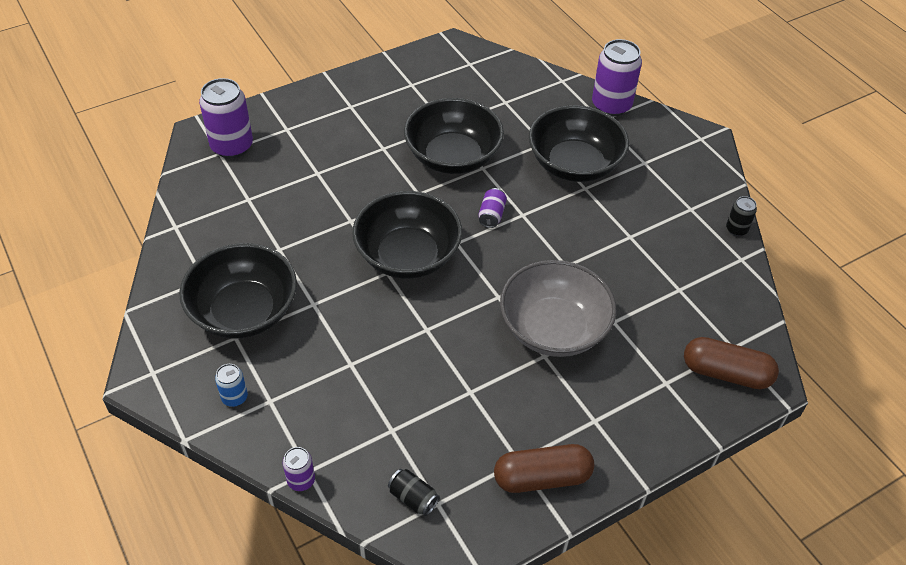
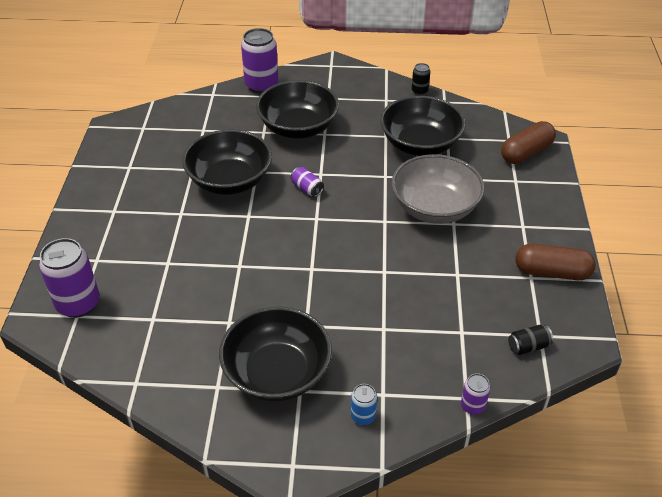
camera: 55 degrees left, 5 degrees down
(408, 255) = (305, 249): black bowl -> black bowl (420, 144)
(542, 478) = (552, 272): brown capsule -> brown capsule turned 75 degrees clockwise

